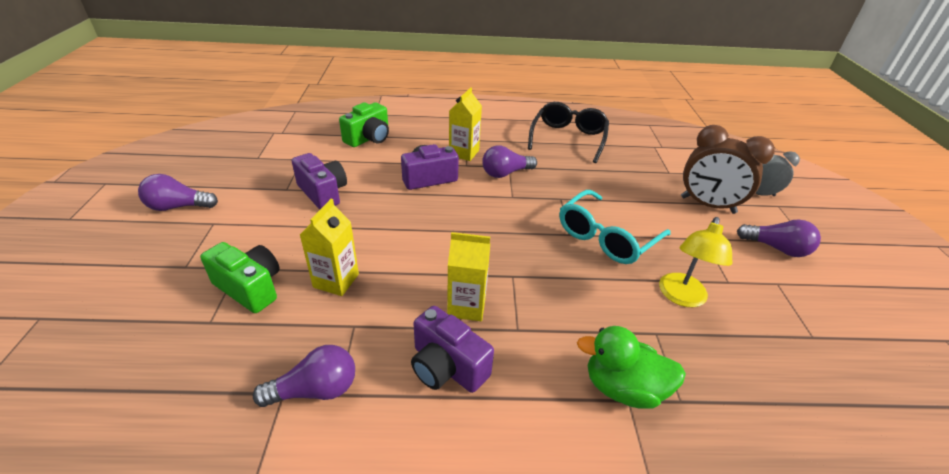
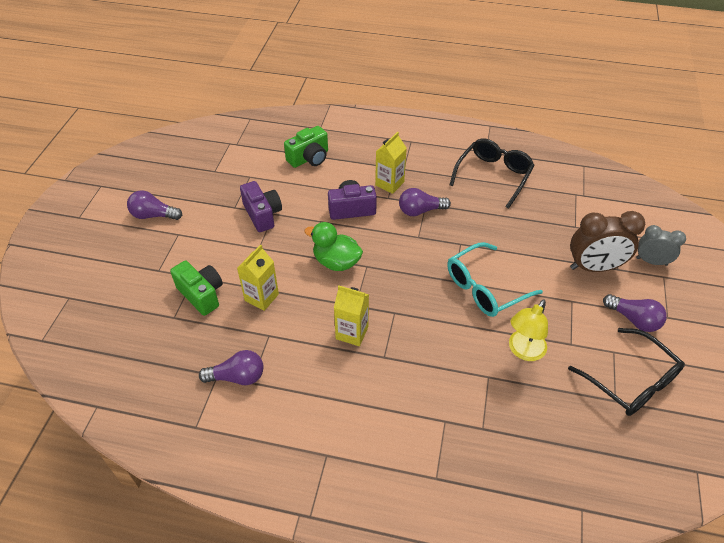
camera: 15 degrees right, 10 degrees up
(447, 367) = (326, 376): purple camera -> none
(623, 388) = (444, 412): green duck -> green duck (336, 262)
(707, 205) = (594, 267): brown clock -> brown clock turned 45 degrees counterclockwise
(816, 312) = (631, 381): none -> black glasses

